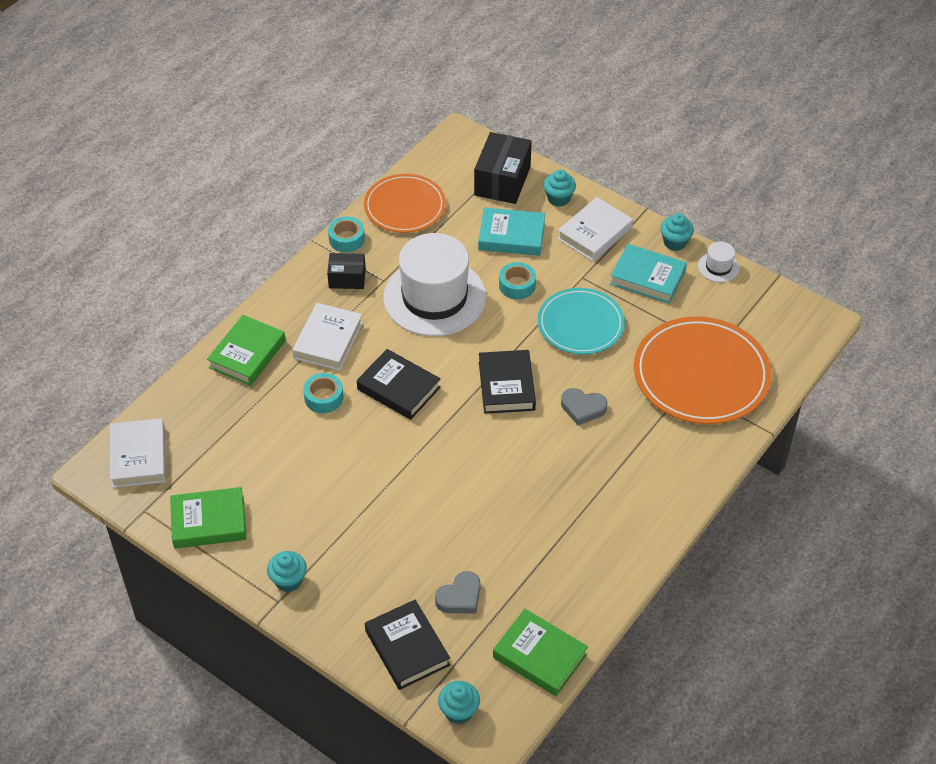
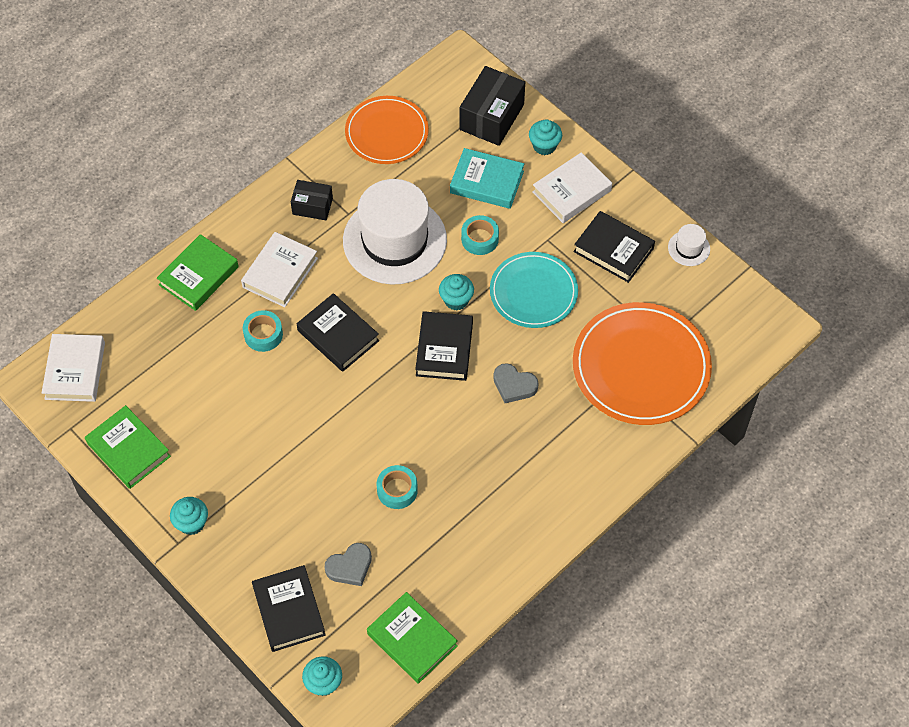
camera: 10 degrees right, 10 degrees up
(209, 522) = (128, 450): green book -> green book turned 45 degrees clockwise
(346, 239) = (321, 161): turquoise tape -> turquoise tape (397, 490)
(647, 278) = (613, 250): turquoise book -> black book
(675, 242) = (651, 214): turquoise cupcake -> turquoise cupcake (456, 300)

